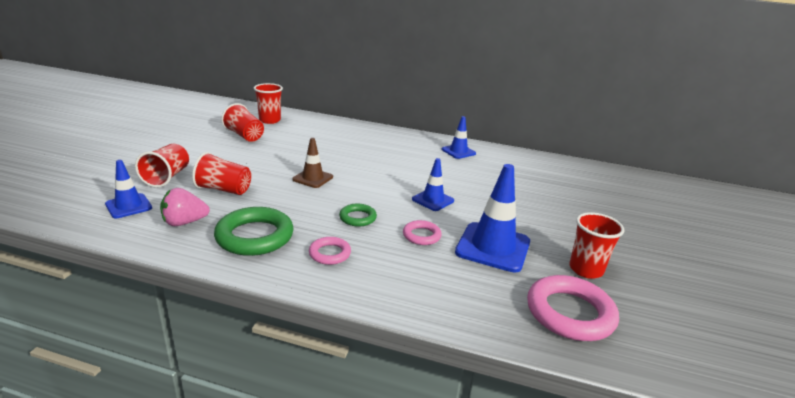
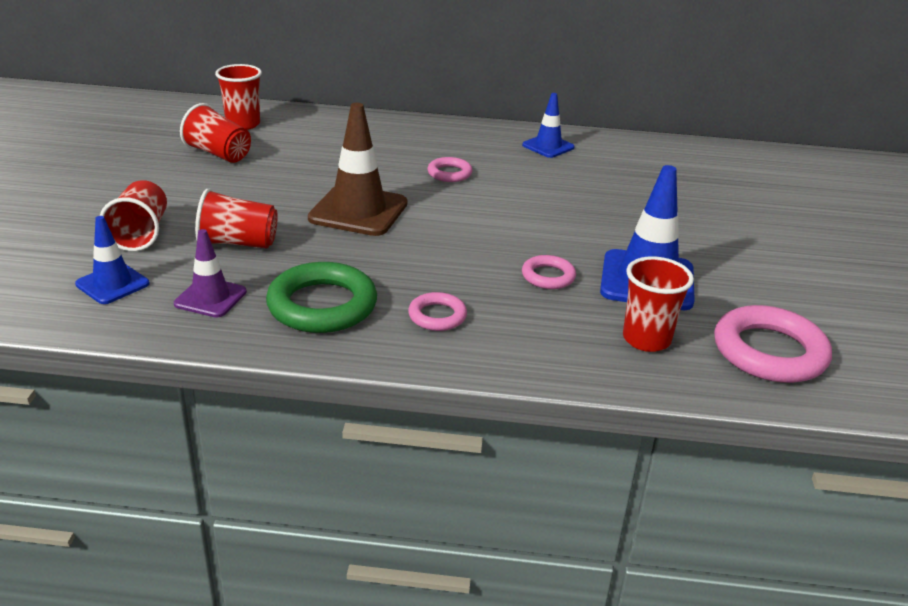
camera: 10 degrees left, 5 degrees up
(184, 222) = (210, 298): pink strawberry -> purple traffic cone
(313, 178) = (358, 211): brown traffic cone -> brown traffic cone, size x1.73
(357, 218) = (451, 262): green ring -> none
(385, 161) = (449, 173): none -> pink ring
(433, 200) = (542, 224): blue traffic cone -> none
(586, 269) = (772, 295): red cup -> red cup (646, 339)

